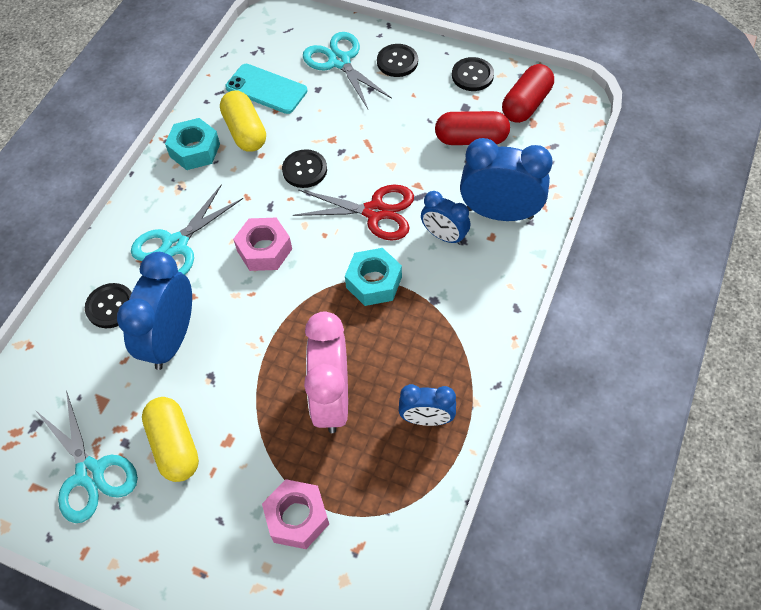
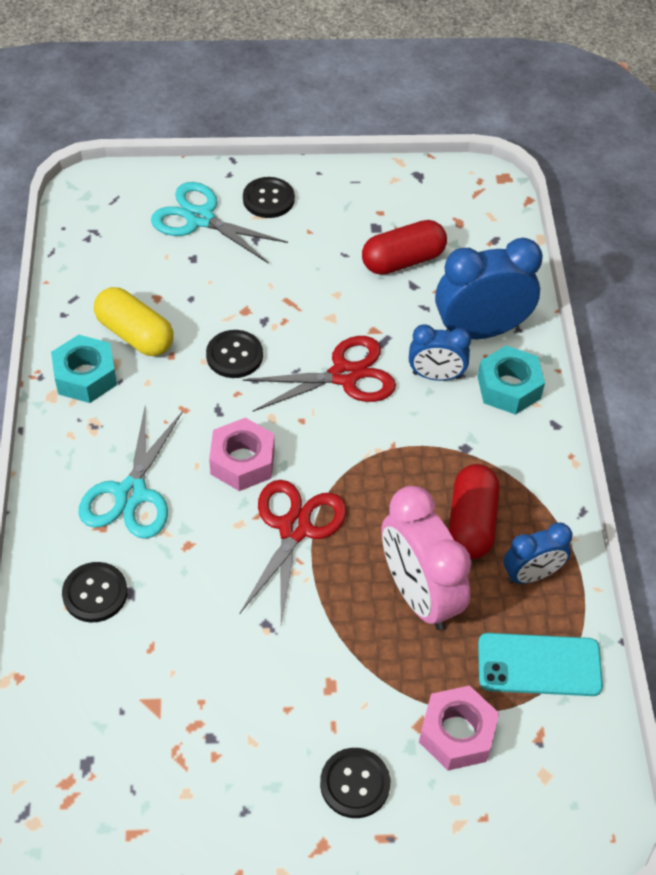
camera: 30 degrees left, 5 degrees down
(90, 473) = (190, 789): turquoise scissors -> none
(171, 339) = (194, 602): blue clock -> none
(174, 445) = (272, 716): yellow capsule -> none
(266, 89) = (130, 277): turquoise phone -> turquoise phone (539, 665)
(271, 313) = (294, 528): none -> red scissors
(374, 282) = (389, 452): turquoise nut -> turquoise nut (508, 387)
(472, 75) = (363, 190): black button -> black button (355, 784)
(526, 104) = (440, 204): red capsule -> red capsule (471, 523)

